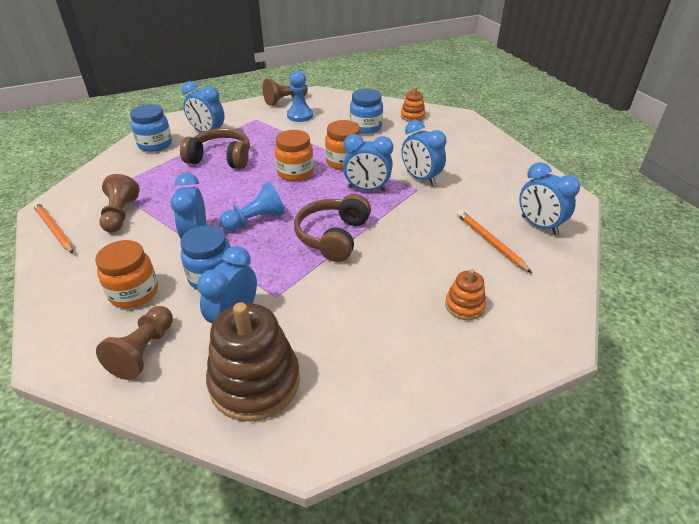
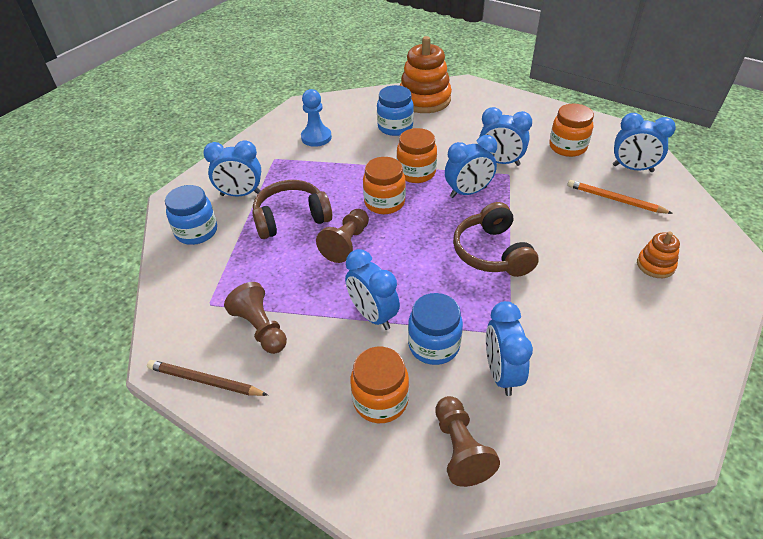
camera: 30 degrees left, 5 degrees up
(54, 229) = (205, 381): orange pencil -> brown pencil
(255, 220) = (405, 269): blue pawn -> none
(255, 382) = (582, 418): brown stacking toy -> none
(285, 100) = (279, 125): brown pawn -> brown pawn (346, 243)
(412, 116) = (424, 99): orange stacking toy -> orange stacking toy, size x1.99
(495, 188) = (567, 147): none -> orange jar

